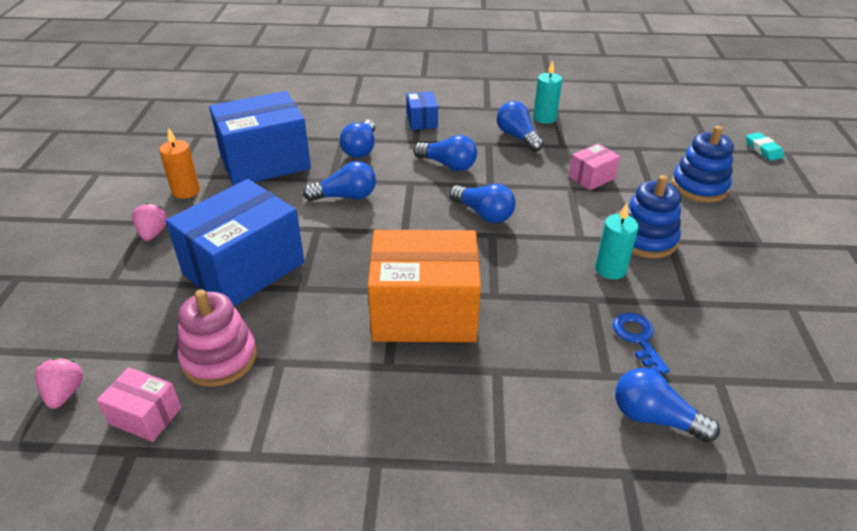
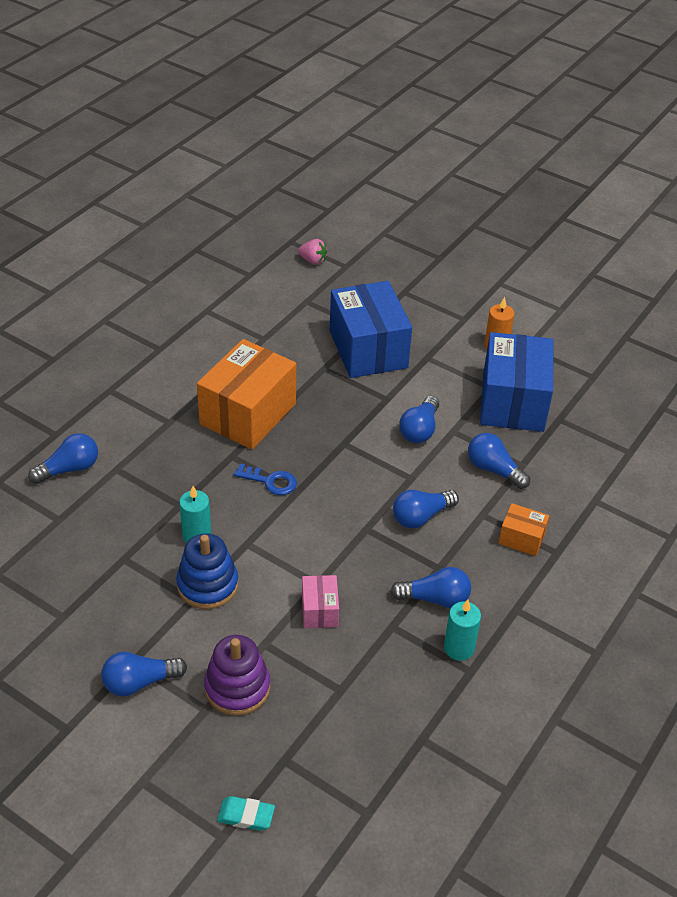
camera: 120 degrees right, 5 degrees up
(145, 416) = (269, 283): pink box -> none
(153, 233) = (446, 319): pink strawberry -> none
(219, 358) = (289, 317): pink stacking toy -> none
(422, 121) = (521, 538): blue box -> orange box
(483, 214) = (328, 501): blue light bulb -> blue light bulb (140, 682)
(638, 339) = (125, 503): blue key -> blue key (270, 481)
(699, 187) = (237, 687): blue stacking toy -> purple stacking toy

